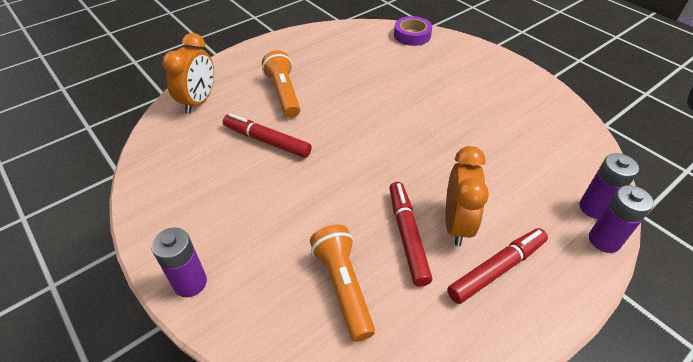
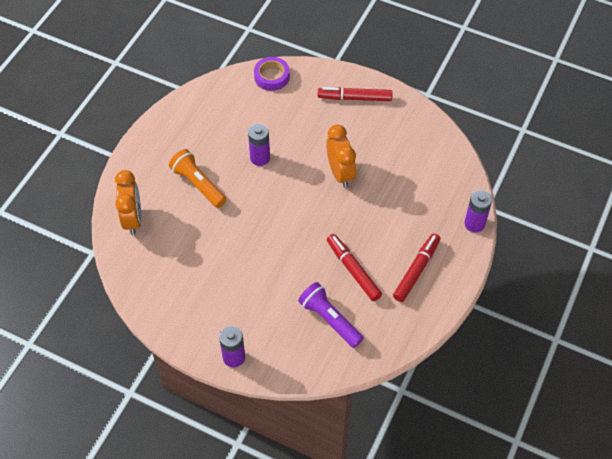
camera: 25 degrees left, 10 degrees up
(267, 141) = (215, 235): red marker -> red marker (355, 98)
(343, 286) = (329, 319): orange flashlight -> purple flashlight
(457, 224) = (381, 249): orange clock -> orange clock (340, 173)
(594, 208) = (463, 201): purple battery -> purple battery (260, 158)

